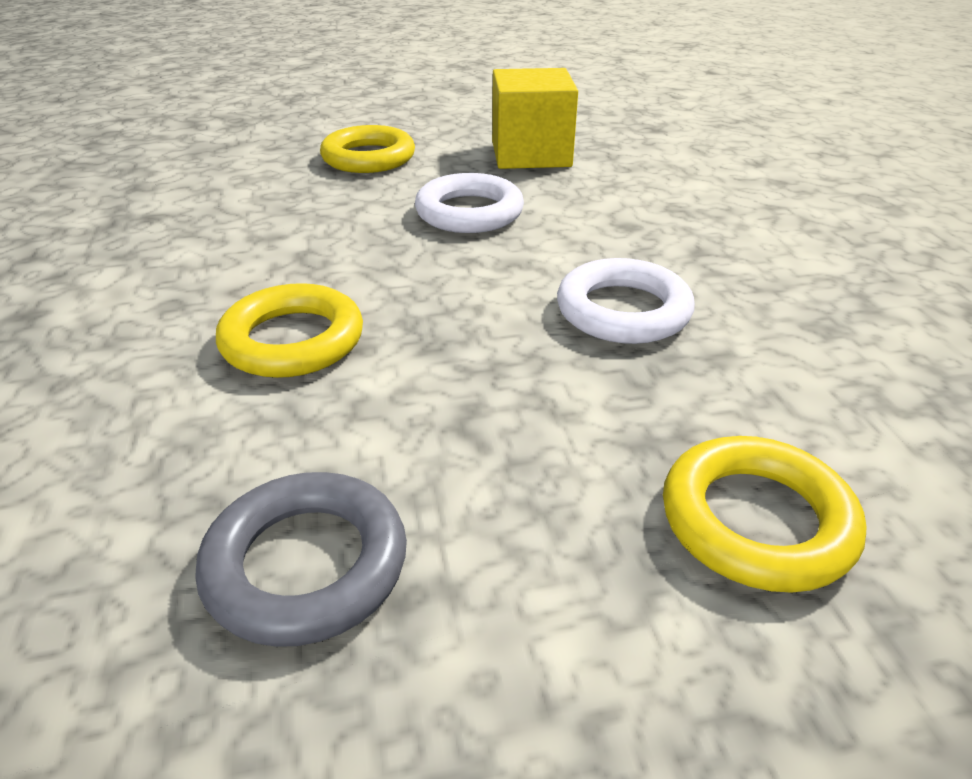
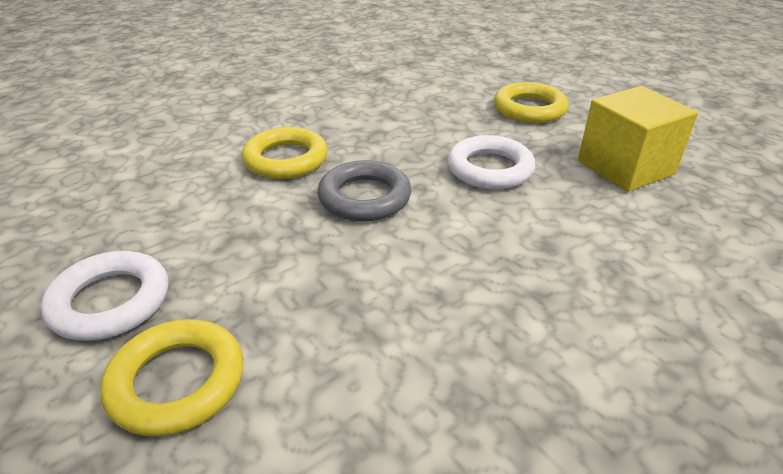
camera: 65 degrees right, 0 degrees up
(306, 565) = (113, 223): grey ring -> grey ring (364, 197)
(623, 311) = (402, 271): white ring -> white ring (110, 301)

